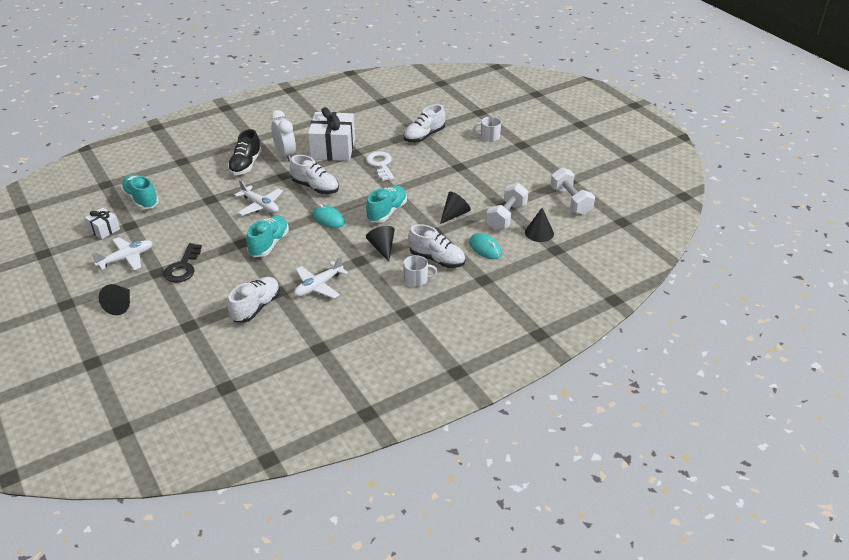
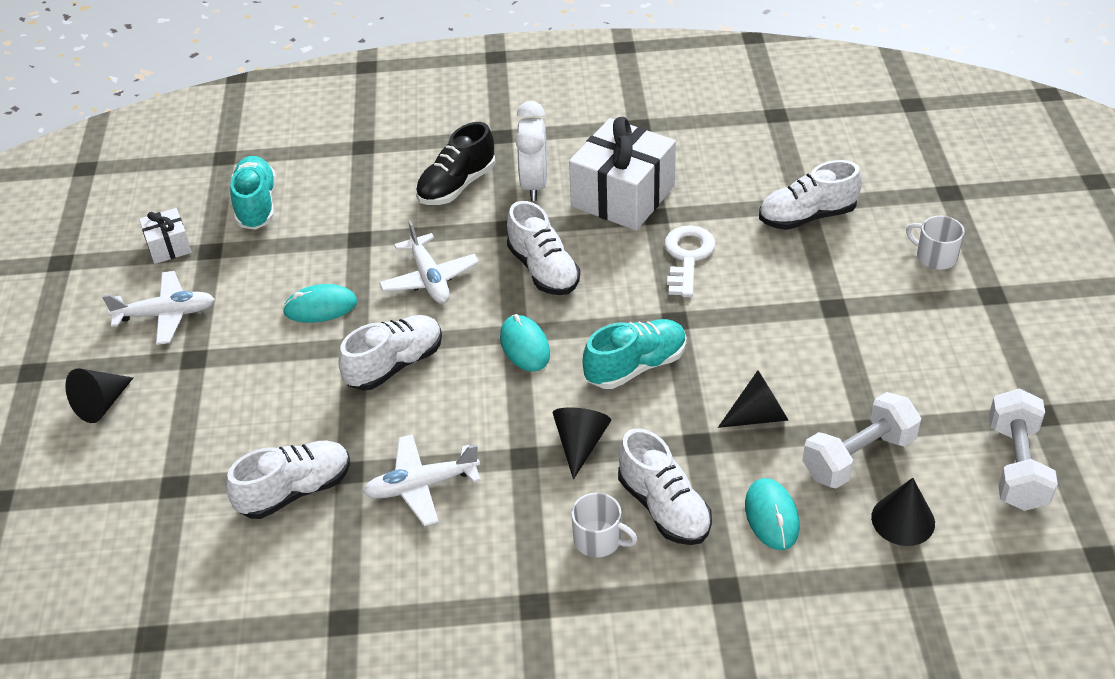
camera: 30 degrees right, 5 degrees up
(183, 267) = (235, 364): black key -> none
(211, 232) = (320, 307): none -> turquoise mouse
(269, 244) = (395, 365): turquoise shoe -> white shoe

